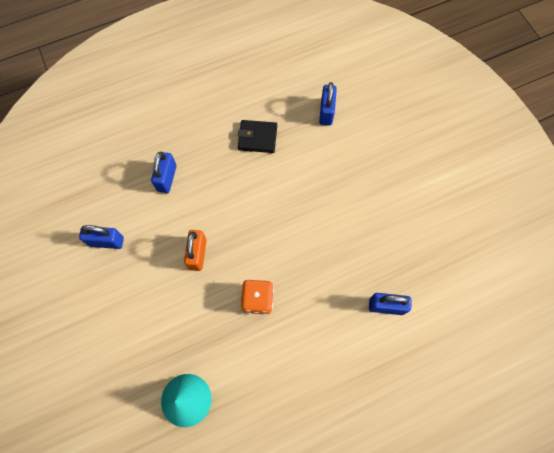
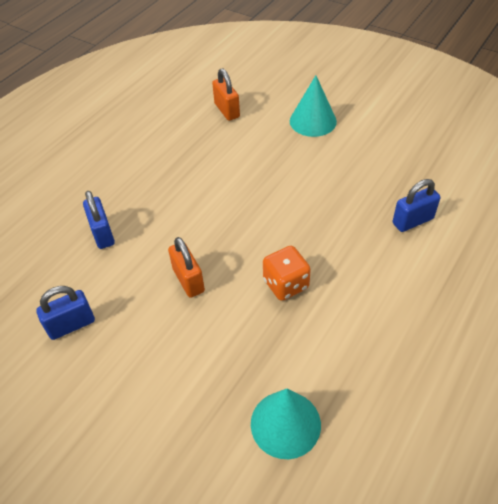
camera: 30 degrees left, 20 degrees down
(257, 138) = (175, 157): black wallet -> none
(326, 112) = (227, 110): blue padlock -> orange padlock
(385, 164) = (313, 121): none -> turquoise cone

